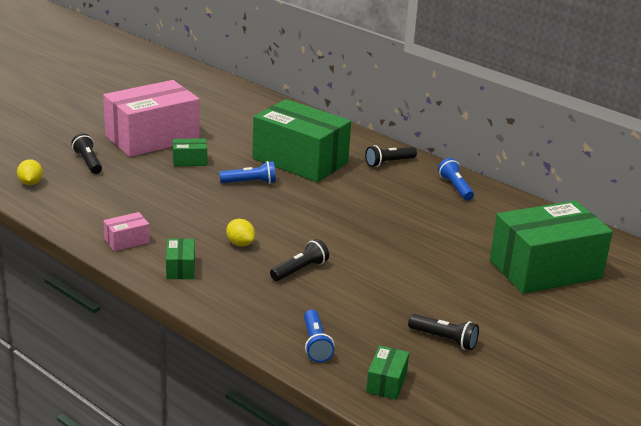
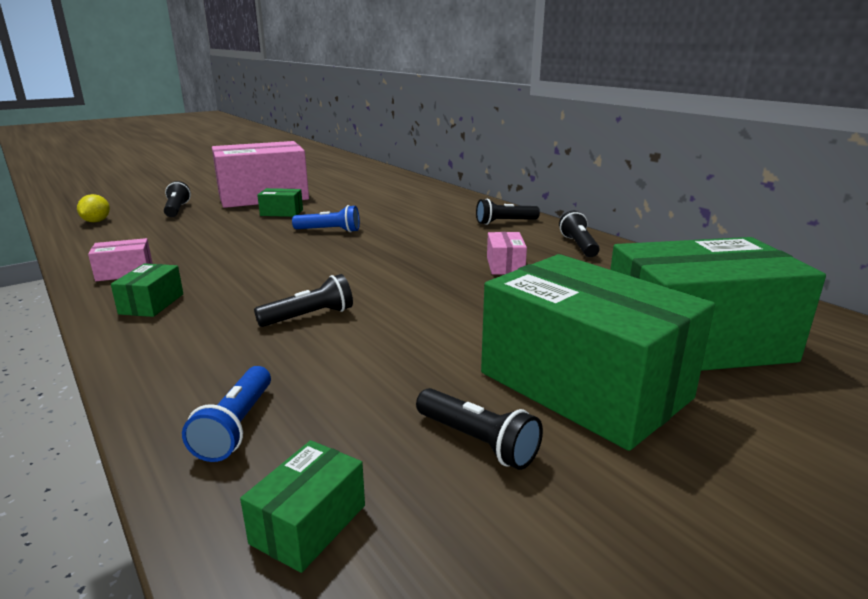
camera: 15 degrees right, 5 degrees down
(240, 244) = (258, 283): yellow lemon -> none
(300, 161) = (402, 217): green box -> green box (584, 385)
(408, 213) = (505, 265): none -> pink box
(455, 187) = (578, 246): blue flashlight -> black flashlight

